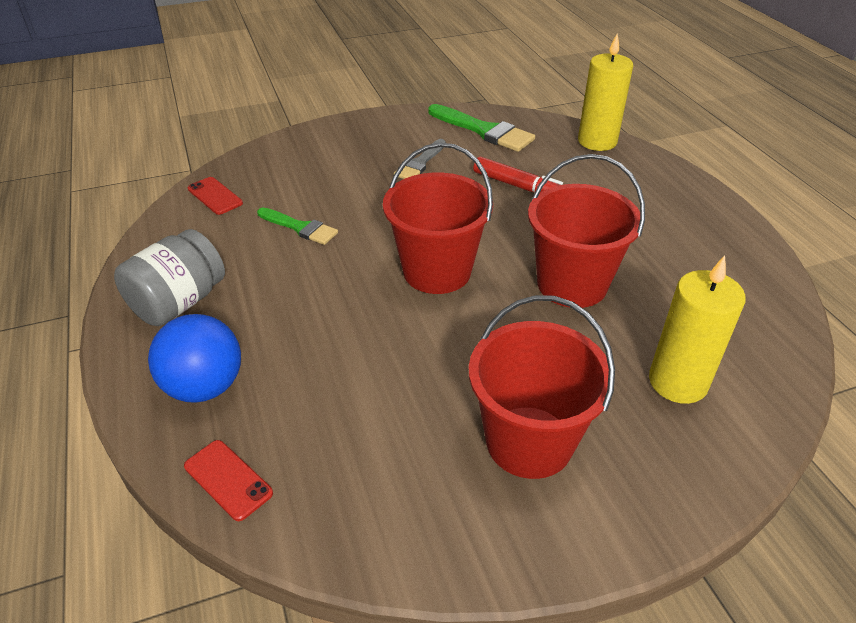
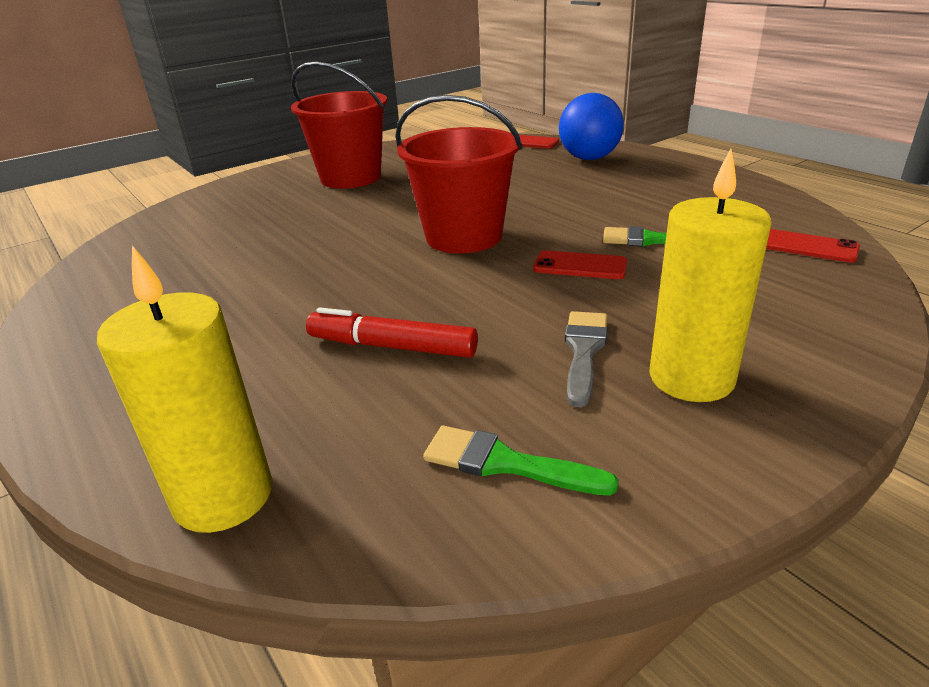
camera: 165 degrees right, 10 degrees down
(179, 303) = (678, 180): grey jar -> none
(373, 217) = (580, 266): none -> red phone
(484, 131) = (506, 463): green brush -> green brush, size x0.64
(572, 284) = (313, 253): red bucket -> none
(678, 382) = (229, 216): yellow candle -> yellow candle (691, 378)

